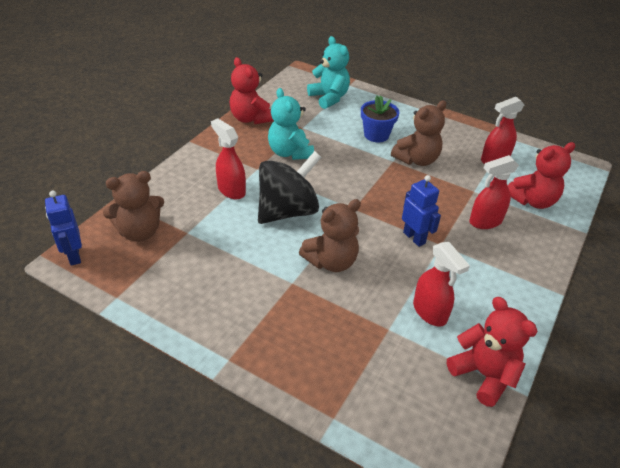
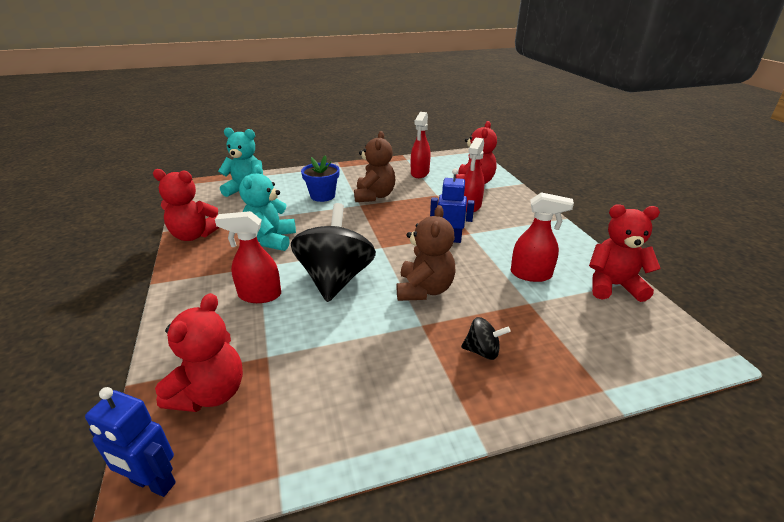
camera: 45 degrees left, 10 degrees down
(139, 232) = (210, 393): brown teddy bear -> red teddy bear
(290, 152) = (271, 240): turquoise teddy bear -> turquoise teddy bear turned 75 degrees clockwise
(300, 329) = (482, 351): none -> black spinning top

